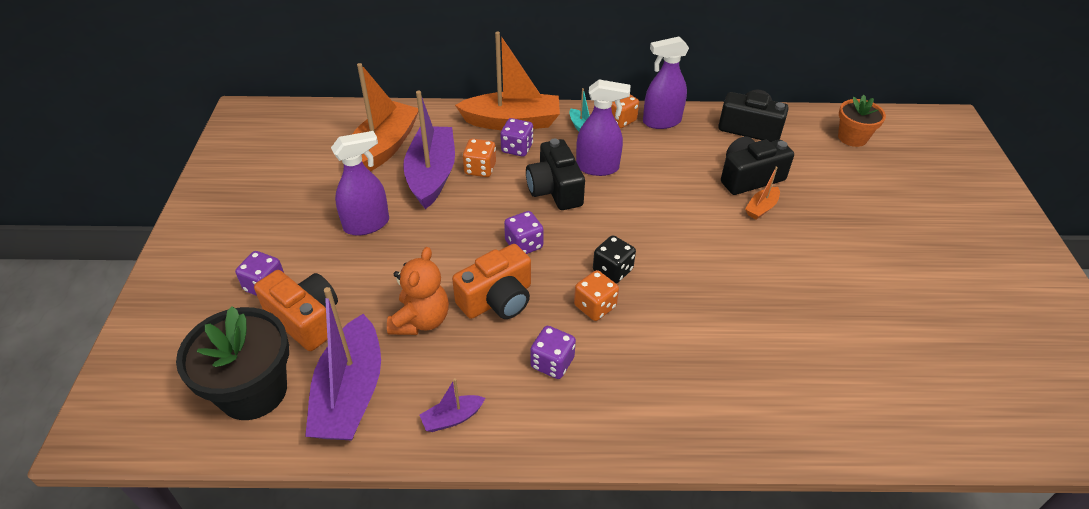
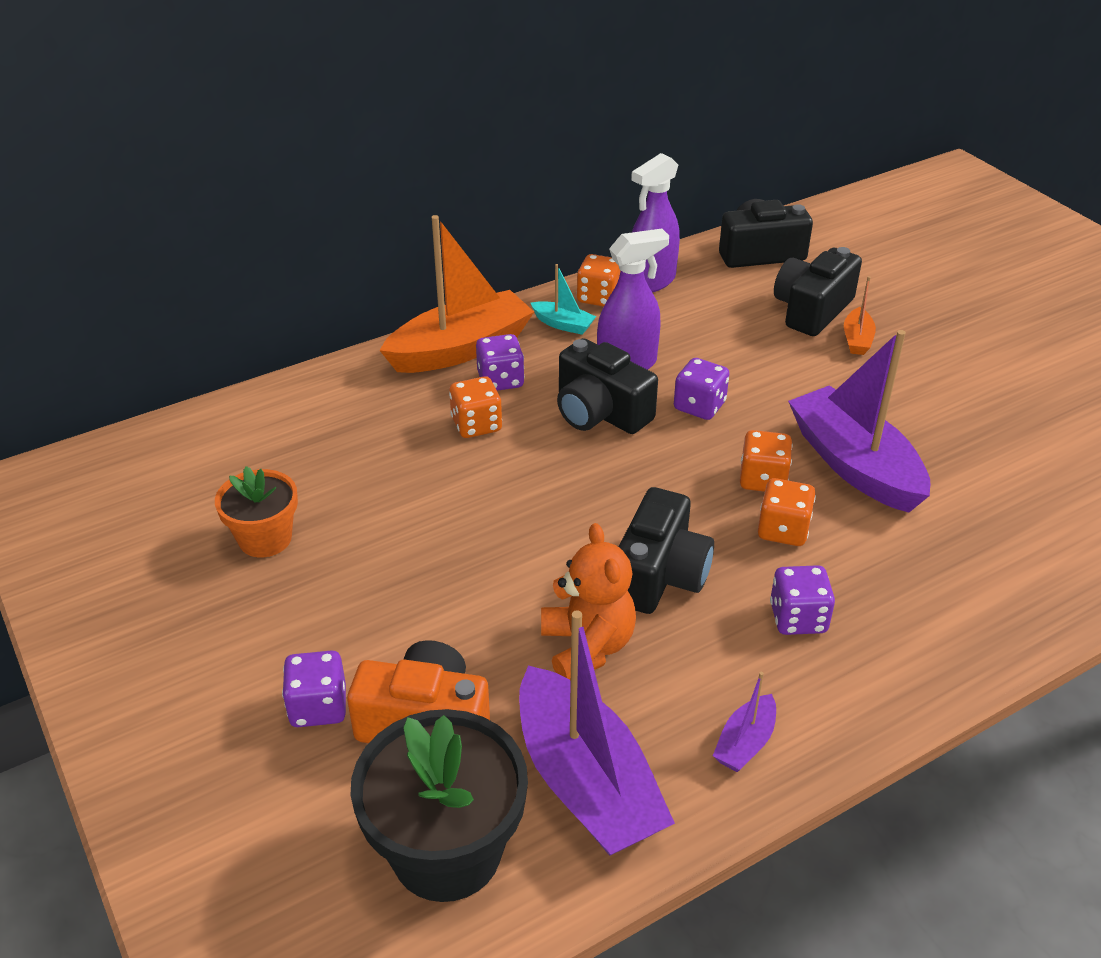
camera: 30 degrees left, 5 degrees down
(367, 224) = (388, 560): purple spray bottle -> none
(383, 148) = (310, 450): orange boat -> none
(432, 175) = (417, 458): purple boat -> purple boat (854, 465)
(497, 299) = (659, 575): orange camera -> black camera
(524, 244) = (627, 495): purple dice -> purple dice (699, 406)
(612, 270) = (763, 479): black dice -> orange dice
(852, 137) = (877, 225): orange flower pot -> orange flower pot (265, 538)

